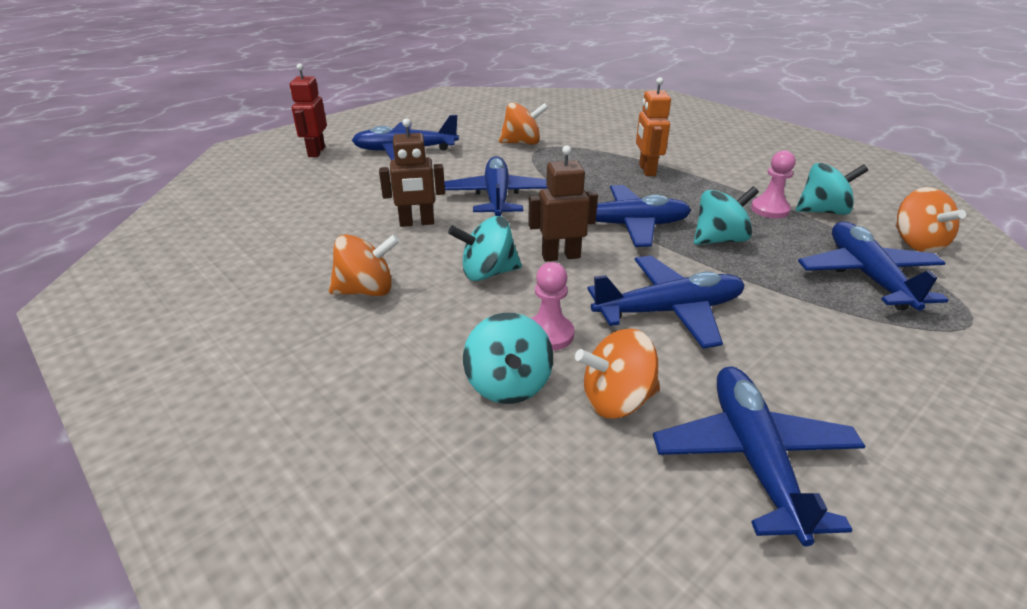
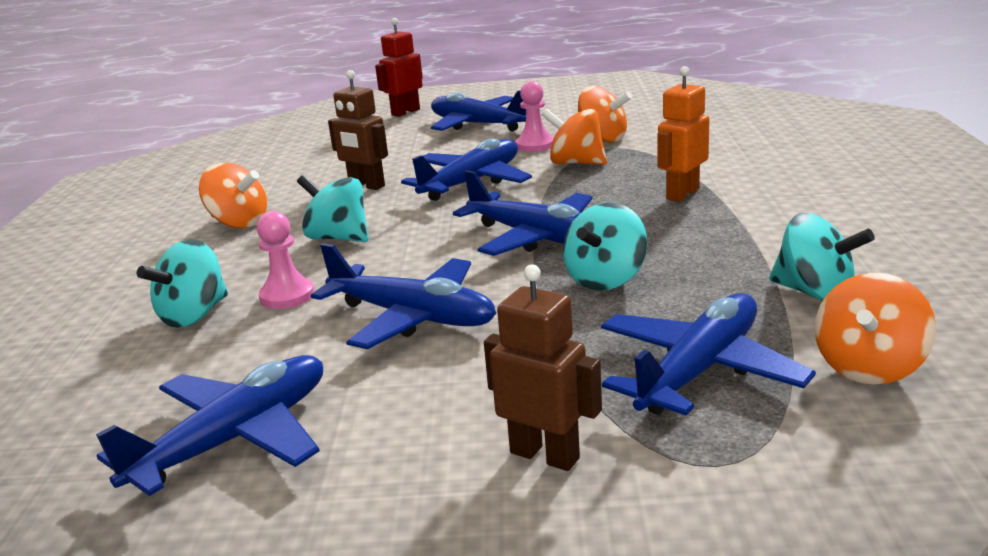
camera: 45 degrees right, 10 degrees down
(560, 256) = (420, 244): brown robot -> brown robot (545, 455)
(616, 400) = (234, 357): orange spinning top -> orange spinning top (576, 163)
(719, 240) = (605, 279): turquoise spinning top -> turquoise spinning top turned 105 degrees clockwise
(770, 209) = (742, 270): pink pawn -> pink pawn (535, 145)

